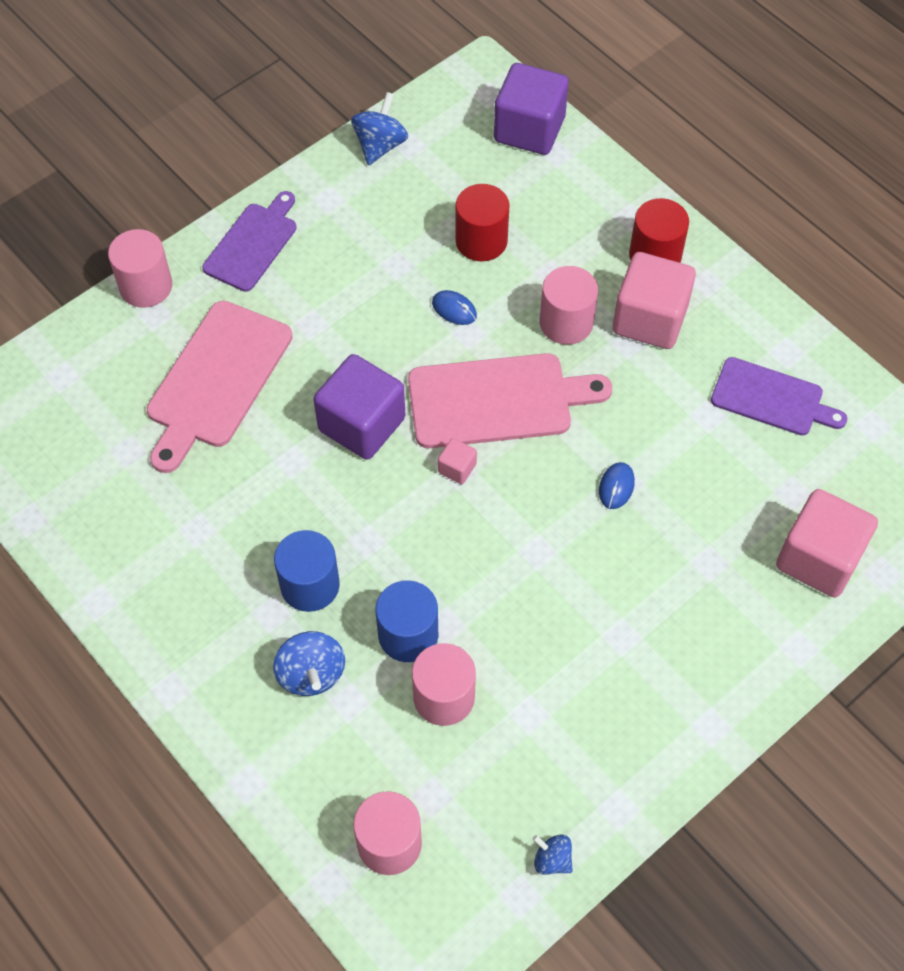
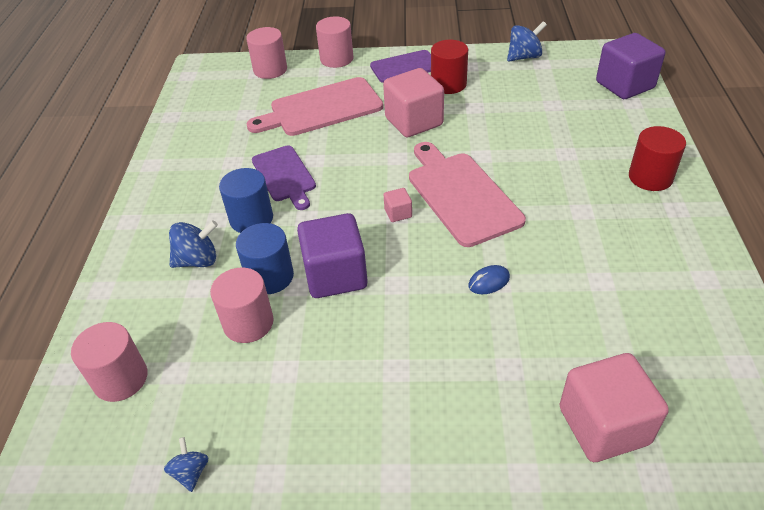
camera: 45 degrees right, 15 degrees down
(311, 674) = (198, 260): blue spinning top -> blue spinning top turned 135 degrees counterclockwise
(362, 424) = (370, 164): purple cube -> purple cube (335, 275)
(454, 309) = (485, 141): blue mouse -> none
(481, 241) = (537, 119): red cylinder -> red cylinder (448, 84)
(497, 401) = (461, 195): pink cutting board -> pink cutting board turned 150 degrees counterclockwise
(566, 323) = (549, 180): pink cylinder -> pink cylinder (270, 70)
(650, 319) = (611, 207): pink cube -> pink cube (414, 122)
(772, 398) = (664, 299): purple cutting board -> purple cutting board (284, 175)

